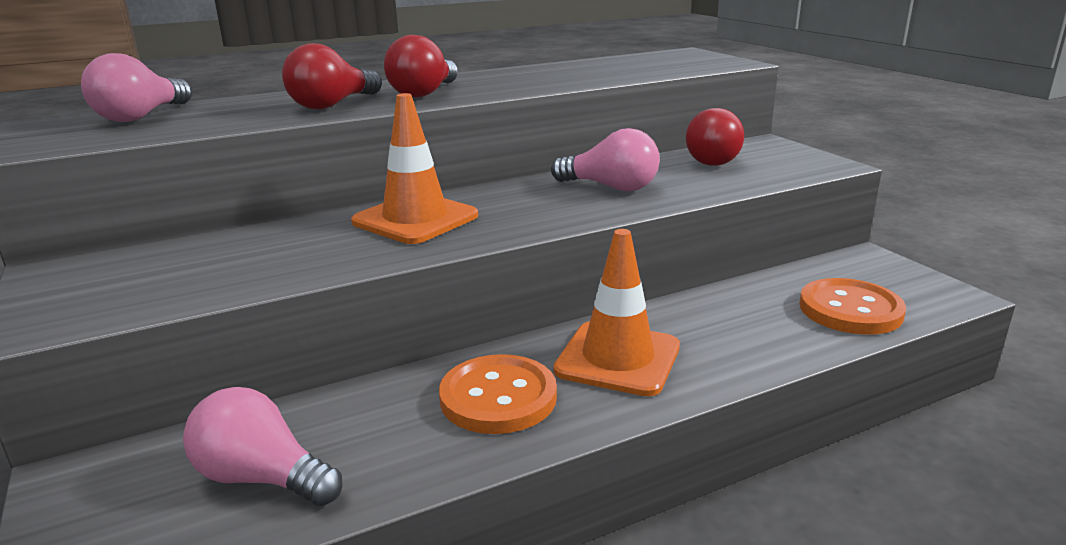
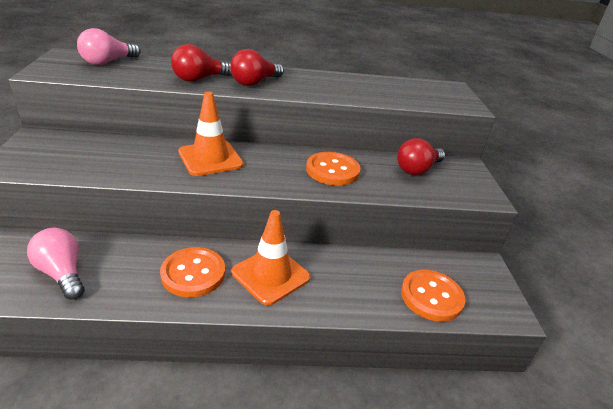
camera: 20 degrees right, 10 degrees up
(611, 187) = (332, 170): pink light bulb -> orange button

